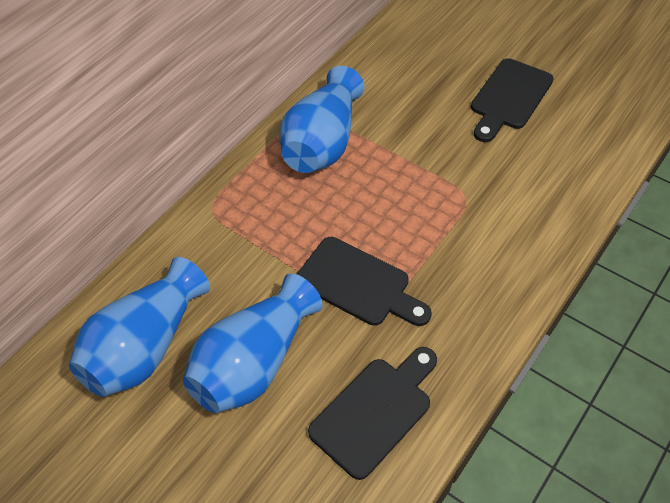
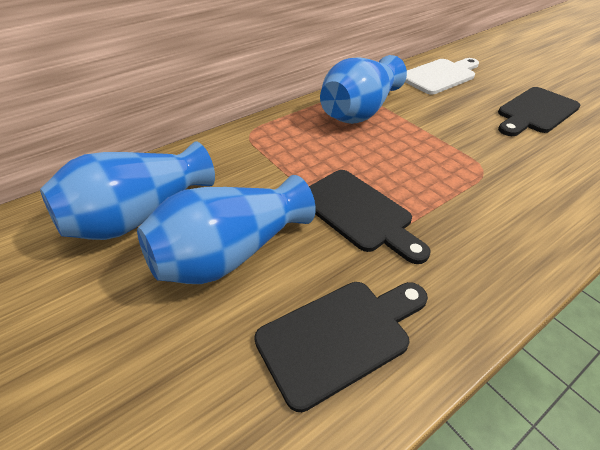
camera: 15 degrees right, 10 degrees down
(400, 59) = (440, 76): none -> white cutting board

